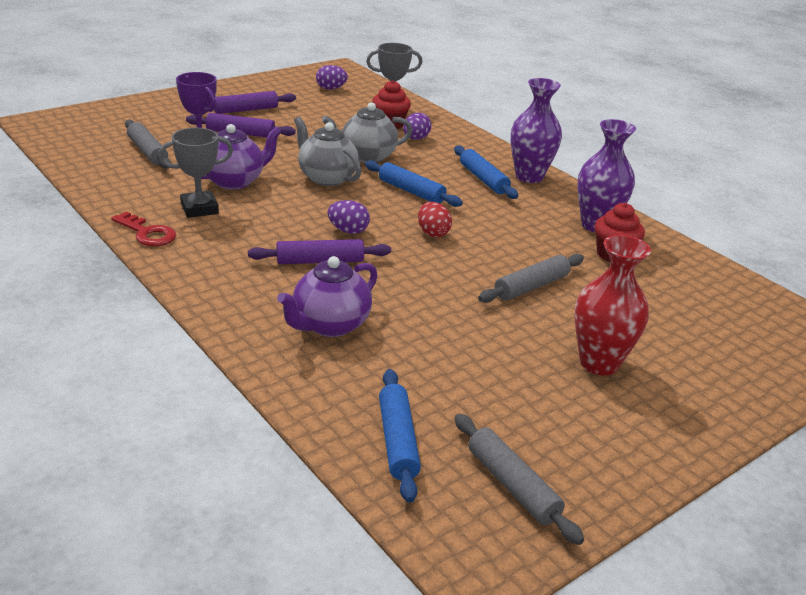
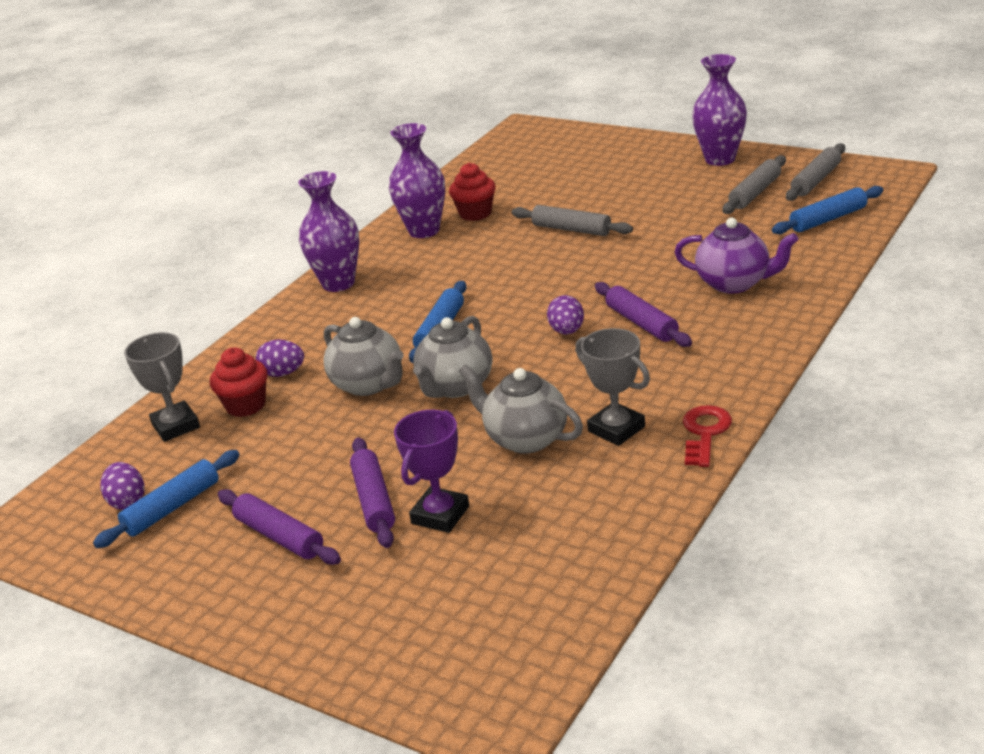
camera: 105 degrees left, 0 degrees up
(147, 151) = (505, 544): grey rolling pin -> grey rolling pin (755, 193)
(235, 181) = (525, 438): purple teapot -> grey teapot
(432, 233) = (523, 292): red egg -> none
(483, 179) = (369, 303): blue rolling pin -> blue rolling pin (172, 508)
(599, 363) = (651, 186): red vase -> none
(643, 440) = (720, 159): none -> purple vase

